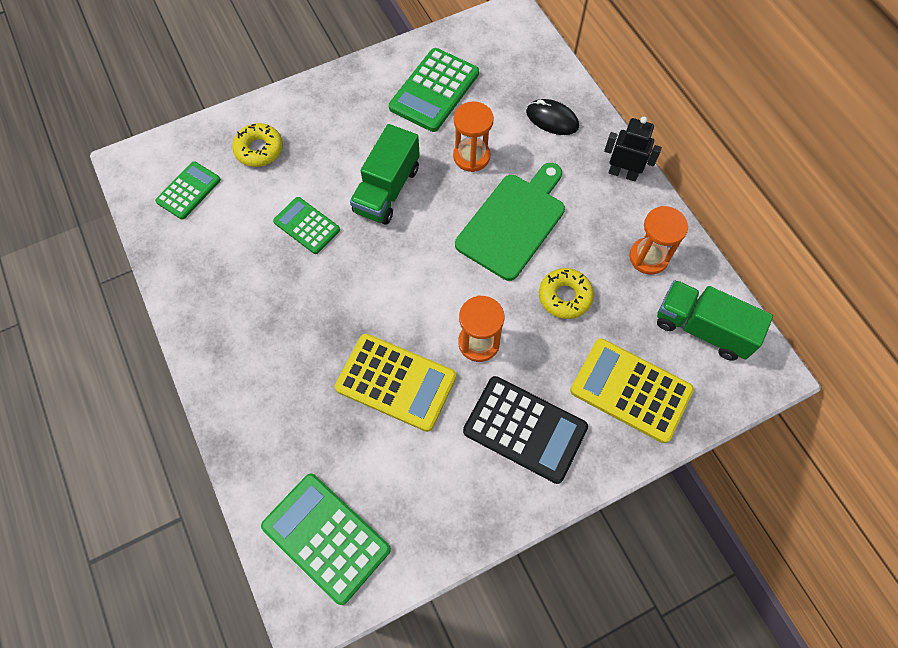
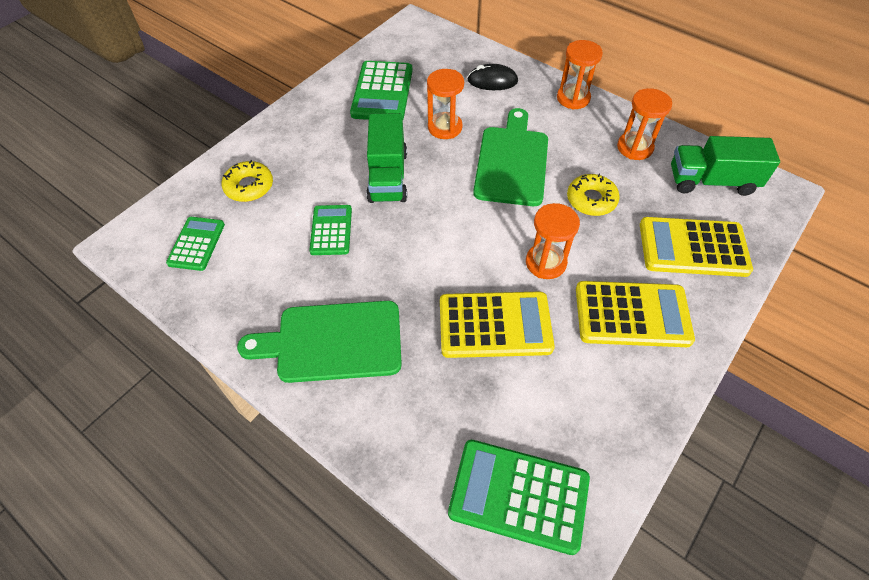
camera: 25 degrees left, 10 degrees down
(253, 334) = (332, 341): none -> green cutting board
(307, 226) = (331, 230): green calculator -> green calculator turned 75 degrees clockwise
(525, 429) = (632, 314): black calculator -> yellow calculator
(623, 173) = (573, 98): black robot -> orange hourglass

